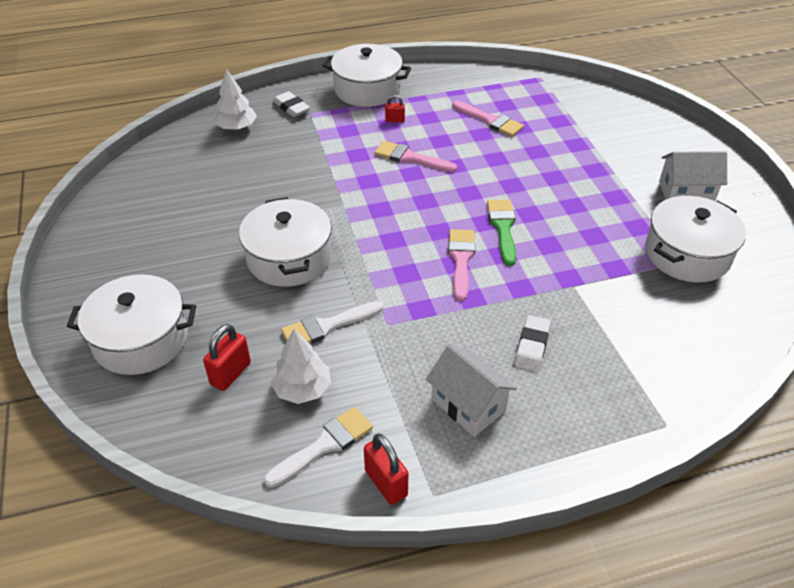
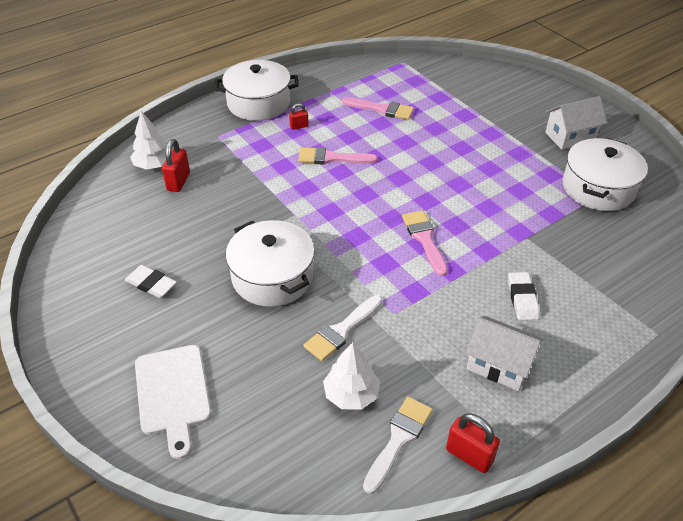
camera: 20 degrees left, 0 degrees up
(141, 339) = (173, 393): white pot -> white cutting board
(230, 374) = (278, 400): red padlock -> red padlock (178, 182)
(291, 107) = (197, 135): white eraser -> white eraser (151, 284)
(503, 228) = (443, 202): green brush -> none

